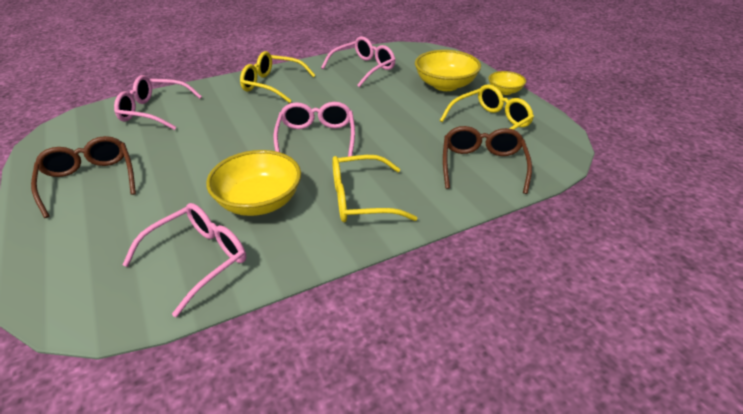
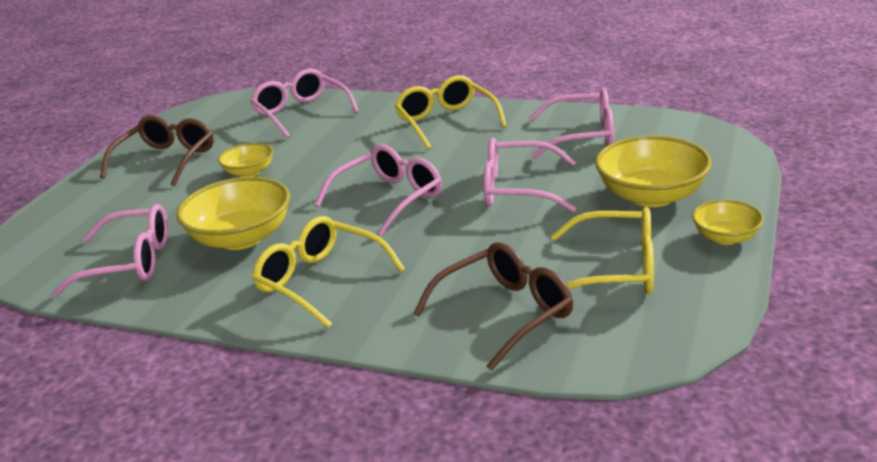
camera: 50 degrees right, 10 degrees down
(184, 161) = (249, 172): none -> yellow bowl
(378, 105) = (517, 189): none -> pink glasses

